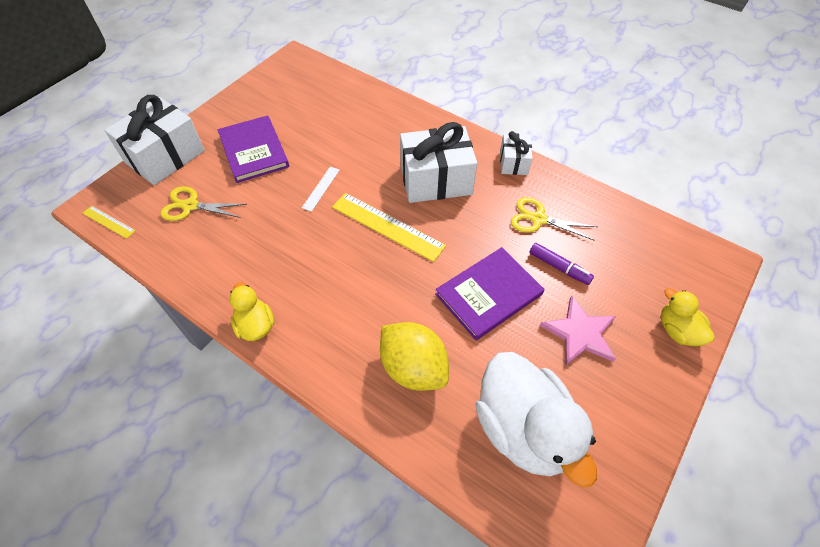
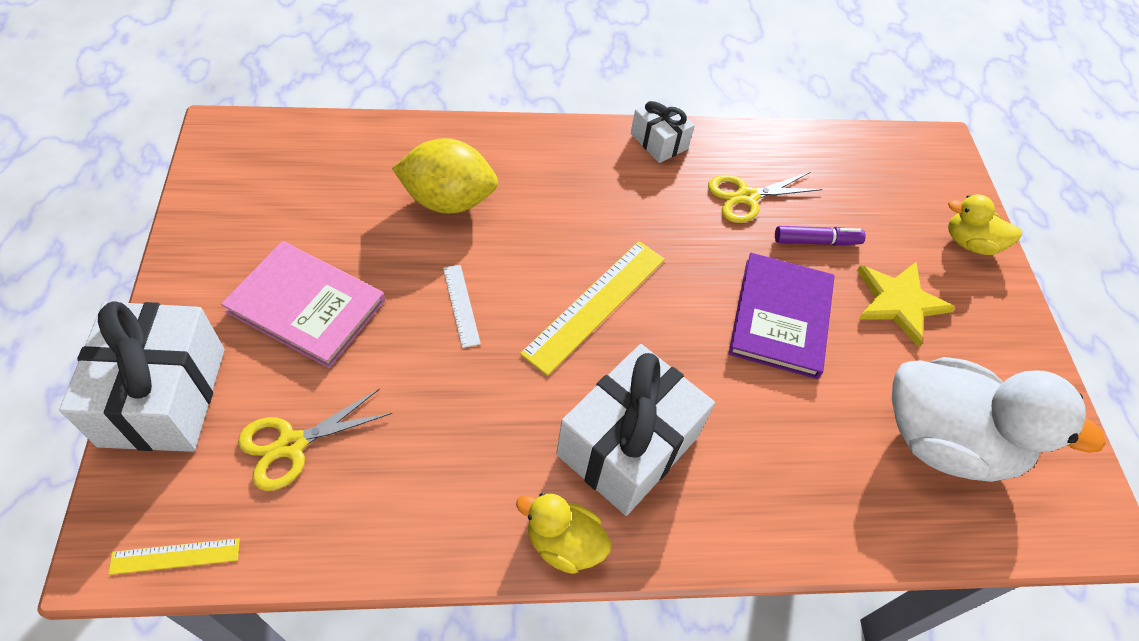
camera: 45 degrees left, 0 degrees up
(254, 151) = (306, 306): purple book -> pink book
(387, 226) = (595, 305): yellow ruler -> yellow ruler turned 45 degrees counterclockwise
(413, 368) = (788, 456): yellow lemon -> yellow lemon (448, 200)
(436, 180) = (594, 212): white gift -> white gift (627, 446)
(580, 333) = (899, 302): pink star -> yellow star

